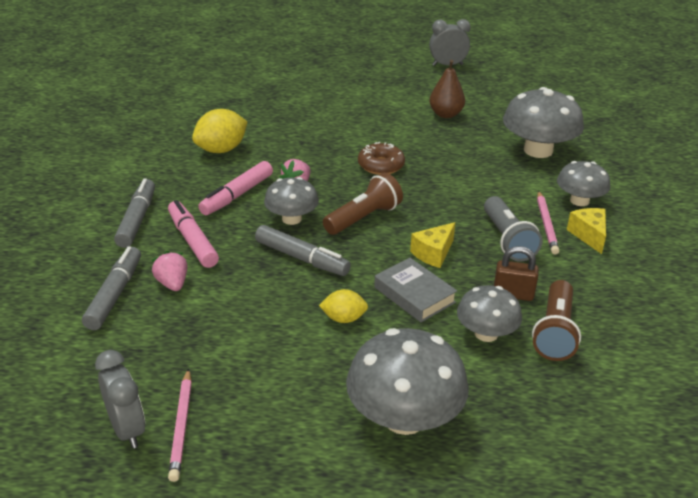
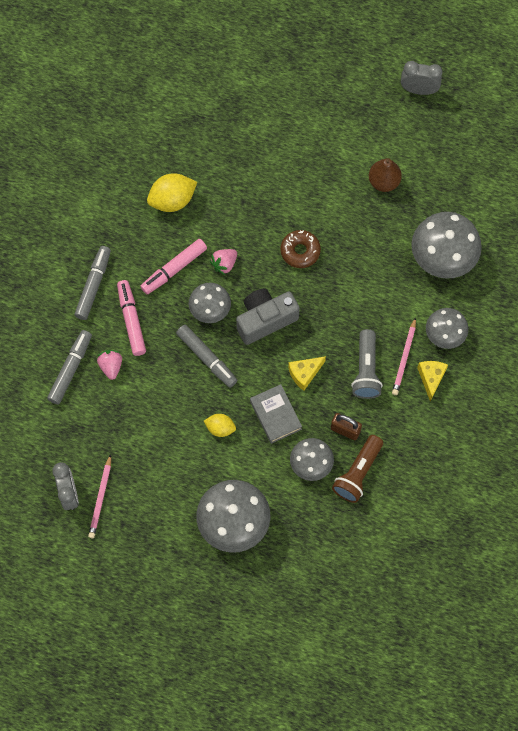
camera: 15 degrees right, 35 degrees up
(363, 218) = (265, 320): brown flashlight -> grey camera

